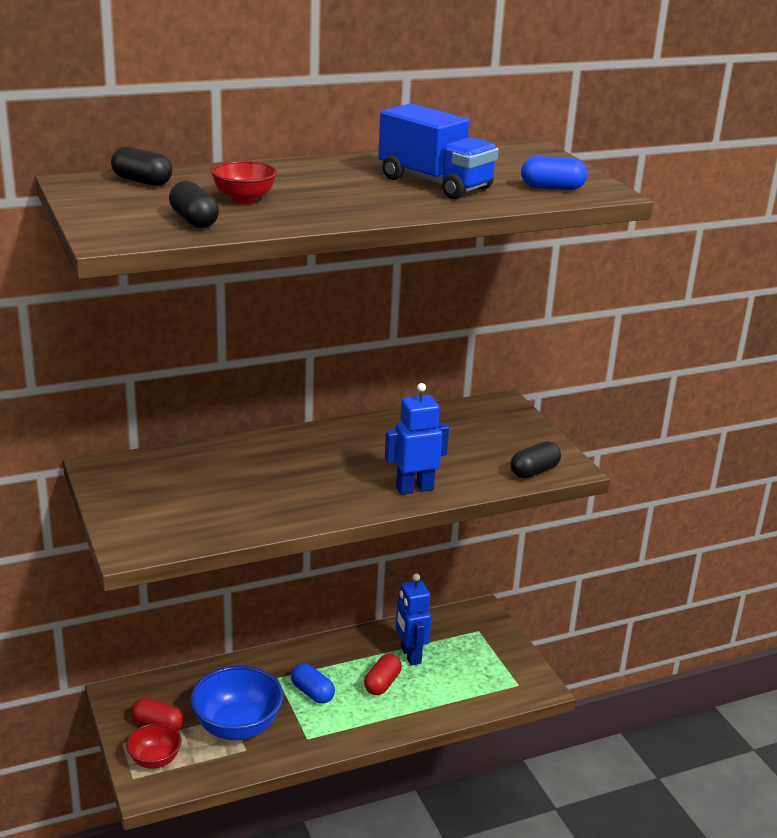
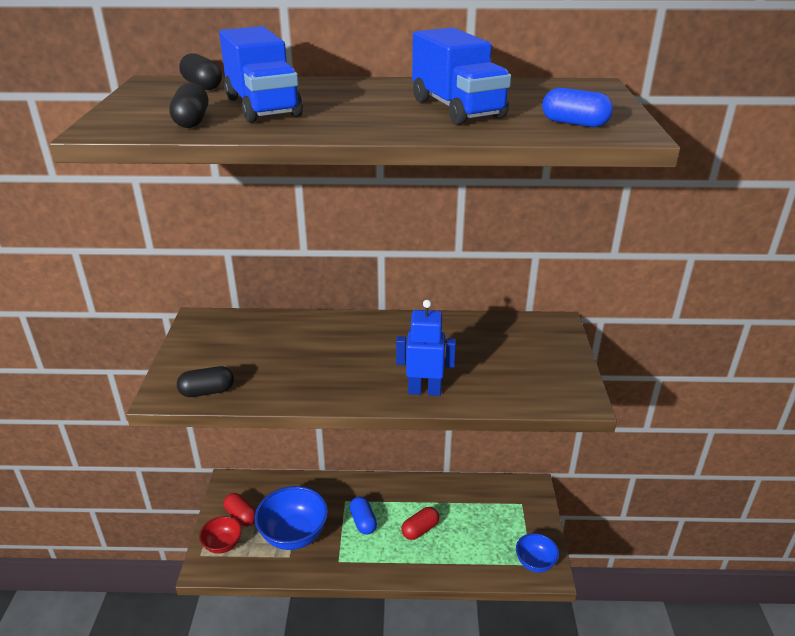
camera: 25 degrees right, 5 degrees up
(244, 199) = (262, 107): red bowl -> blue truck
(410, 655) = (454, 510): blue robot -> none
(521, 682) = (535, 562): none -> blue bowl
(534, 471) = (545, 397): black capsule -> black capsule (207, 391)

